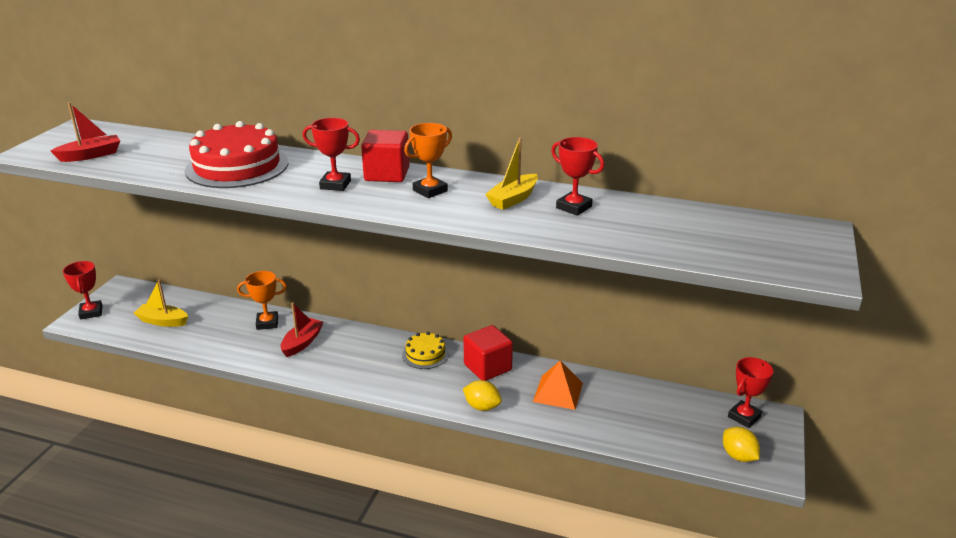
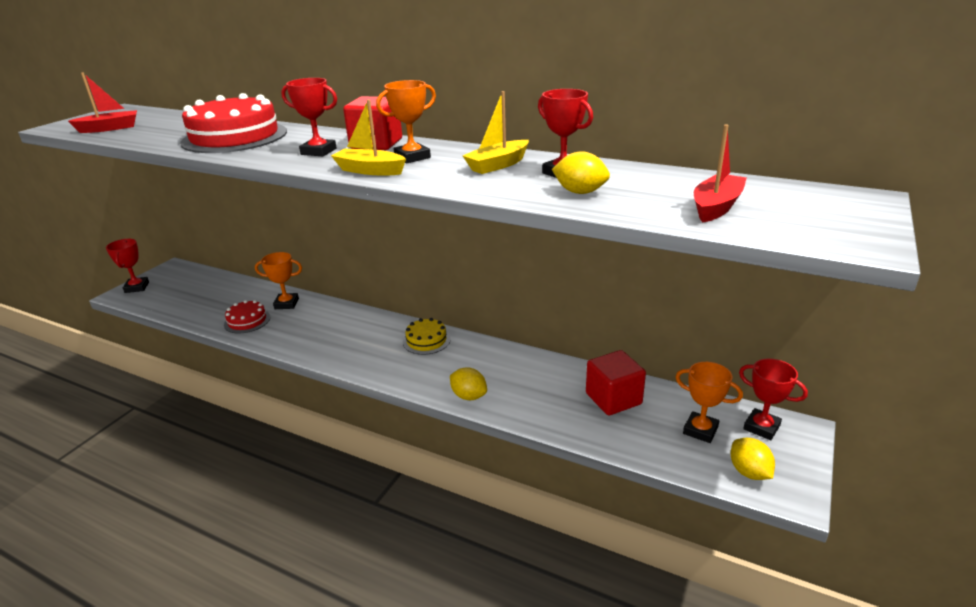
camera: 10 degrees right, 0 degrees up
(163, 321) = (194, 298): yellow boat -> yellow boat (370, 170)
(232, 344) = (247, 321): none -> red cake
(302, 343) = (312, 323): red boat -> red boat (716, 207)
(487, 367) = (486, 356): red cube -> red cube (613, 399)
(558, 392) = (553, 386): orange pyramid -> none
(595, 228) = (580, 192): none -> yellow lemon
(693, 423) = (700, 430): none -> orange trophy
(744, 417) = (761, 427): red trophy -> red trophy turned 75 degrees clockwise

